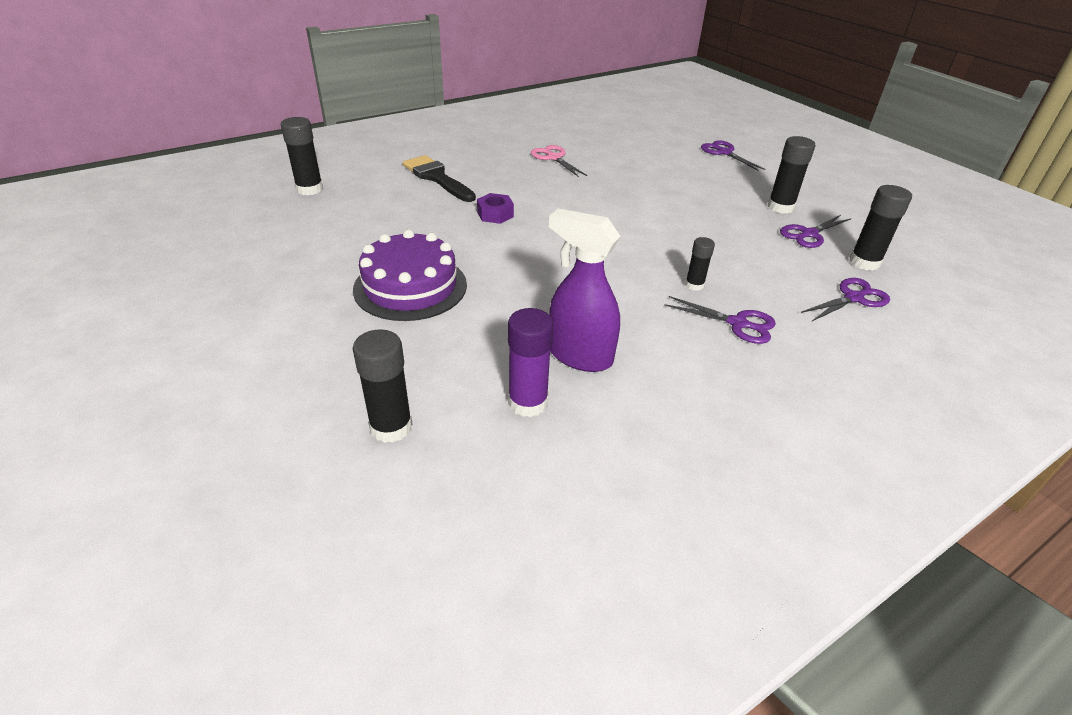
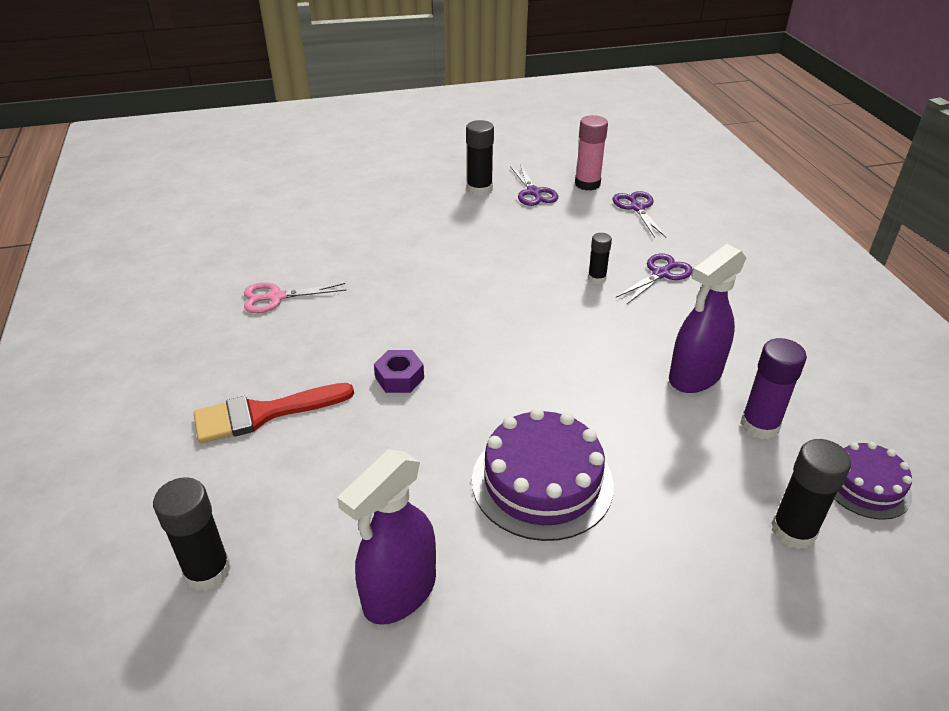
camera: 70 degrees left, 0 degrees up
(300, 247) = (399, 593): none -> purple spray bottle
(437, 178) = (264, 414): black brush -> red brush
(469, 484) = (866, 485): none -> purple cake
(724, 152) = (348, 181): purple scissors -> none
(864, 262) = (587, 184): black glue stick -> pink glue stick

